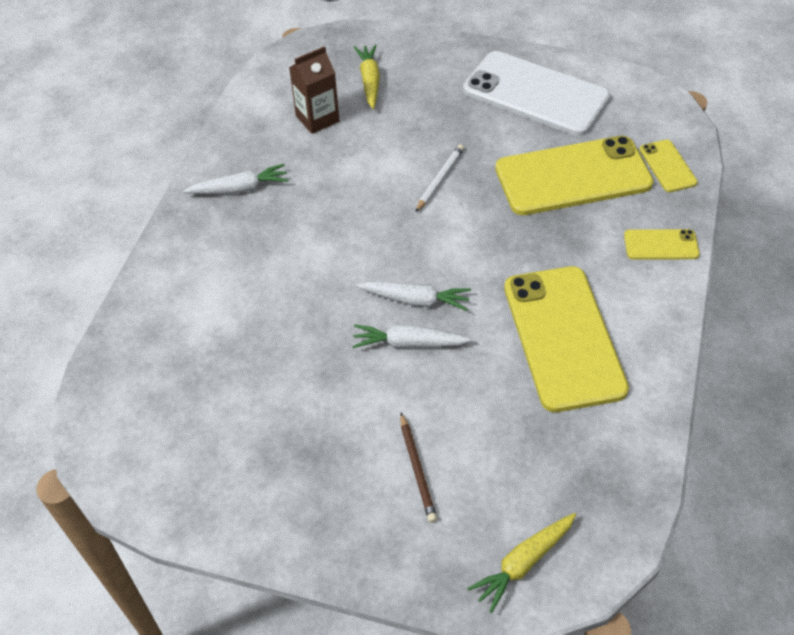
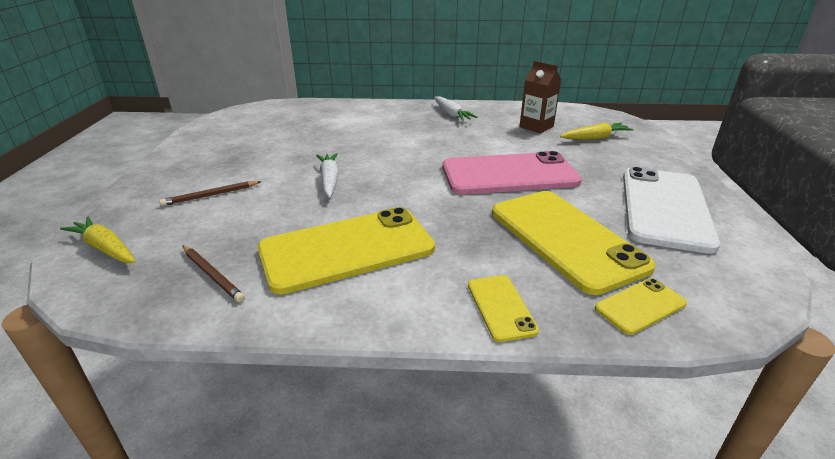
camera: 75 degrees right, 20 degrees down
(415, 300) = (373, 178): white carrot -> none
(440, 179) = (509, 174): white pencil -> pink phone
(590, 449) = (212, 275): none -> brown pencil

